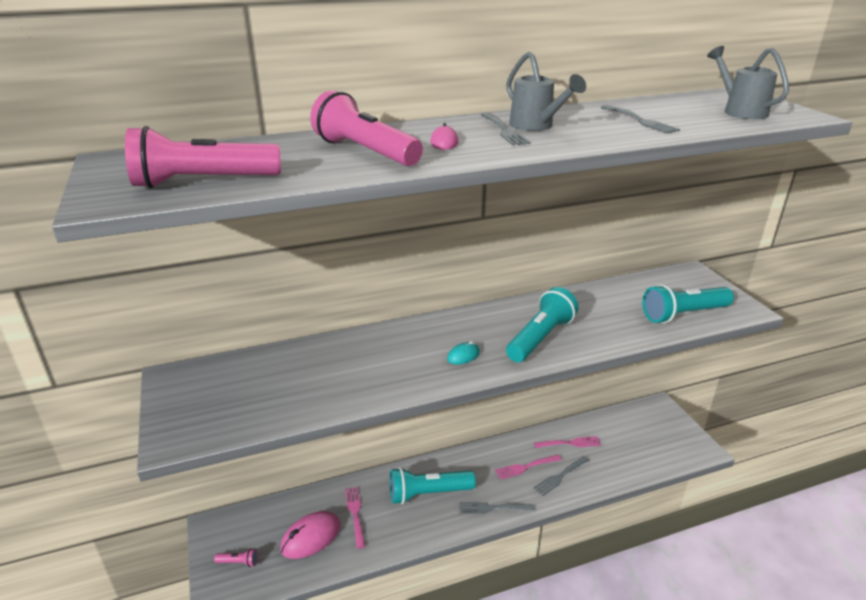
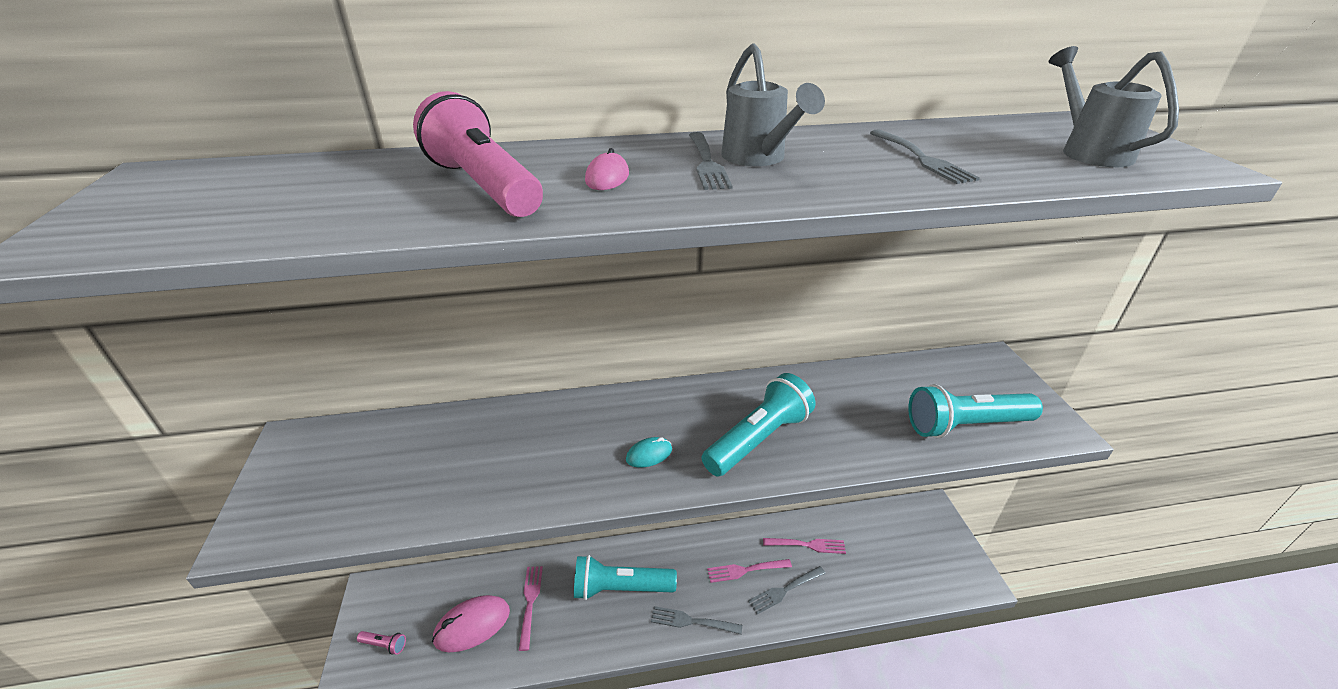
camera: 10 degrees right, 5 degrees up
(203, 182) = (219, 222): pink flashlight -> none

